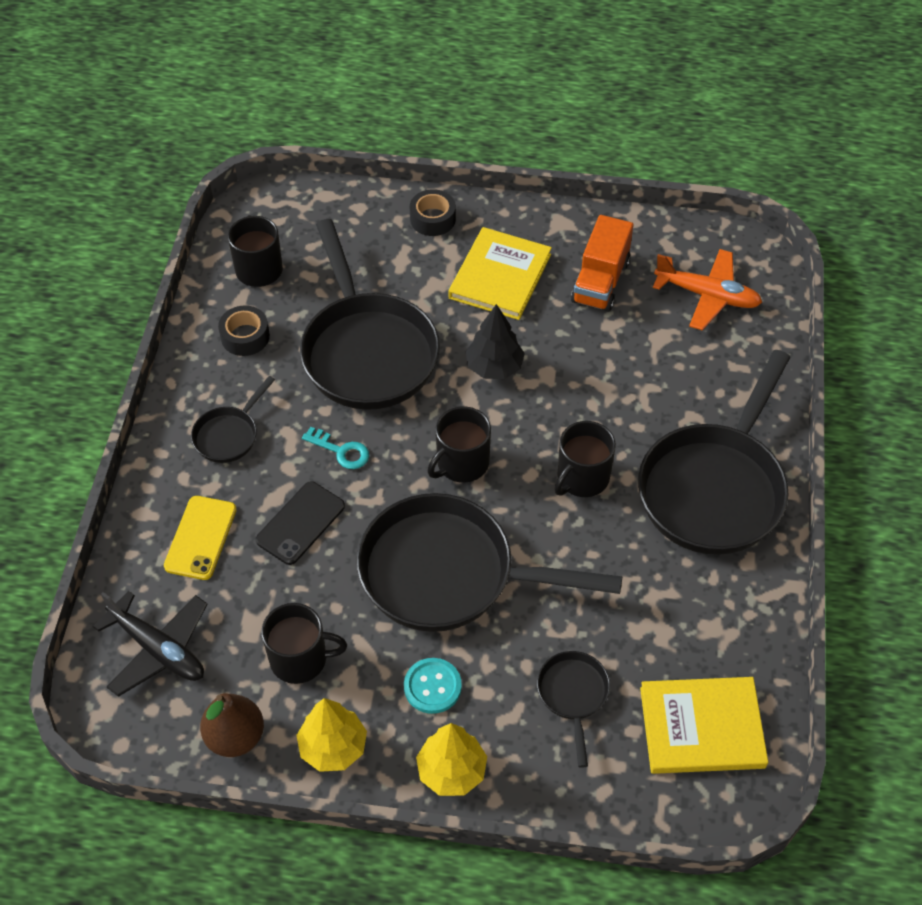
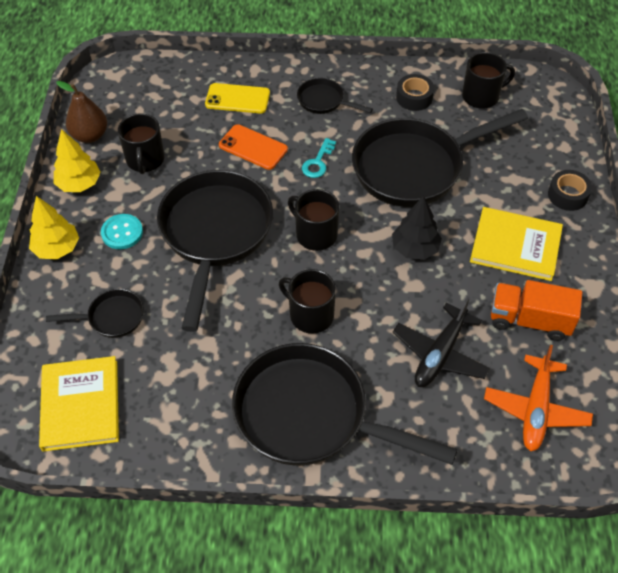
camera: 85 degrees right, 0 degrees up
(158, 649) = (153, 91): black plane -> black plane (440, 354)
(300, 523) = (253, 147): black phone -> orange phone

